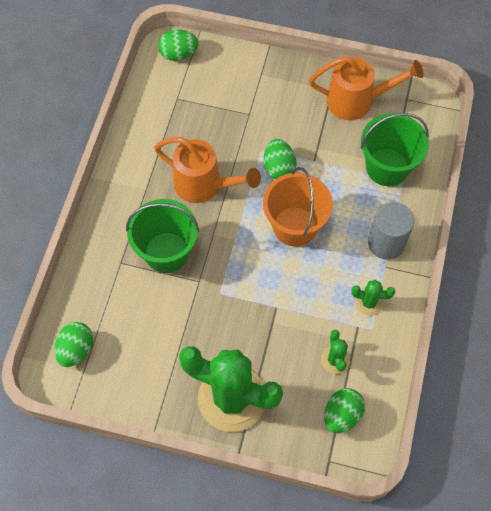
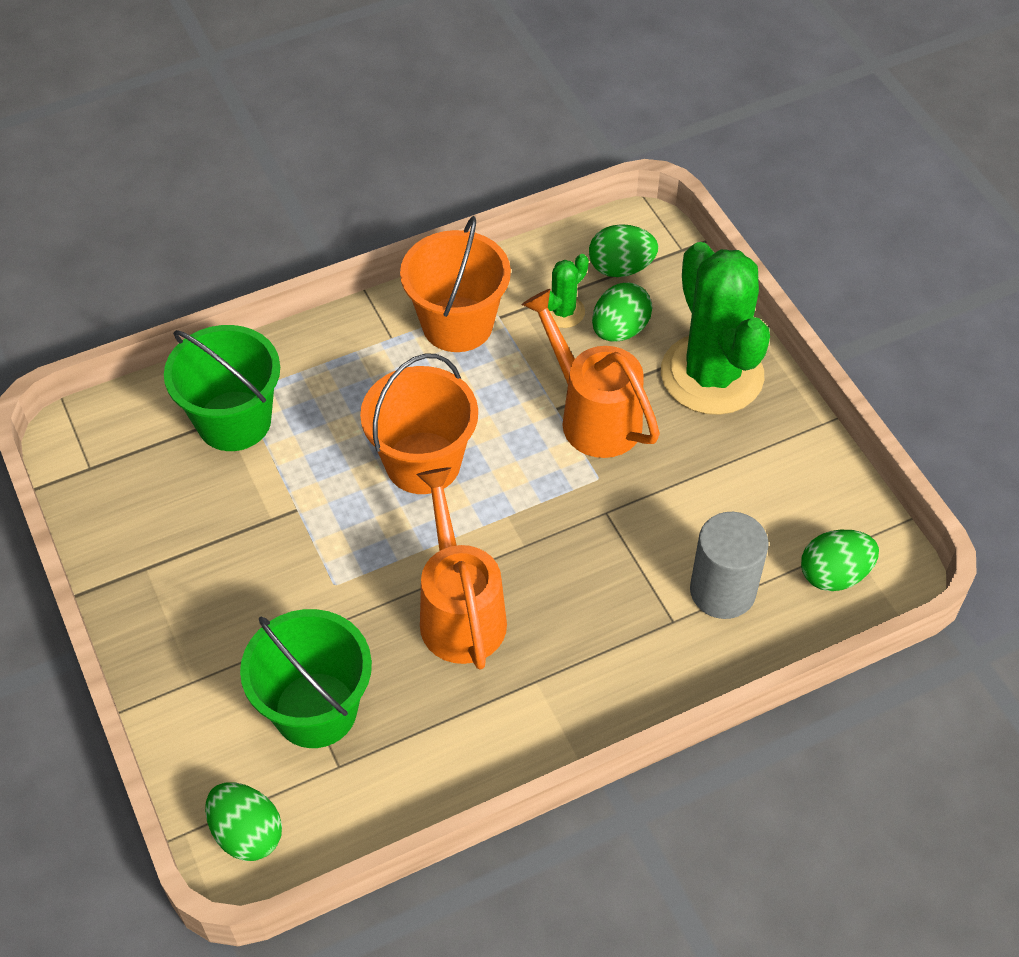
camera: 130 degrees left, 10 degrees down
(166, 252) = (604, 578): green bucket -> green bucket (315, 710)
(279, 168) = (347, 541): green egg -> green egg (619, 330)
(357, 101) = (143, 523): orange watering can -> orange watering can (592, 415)
(369, 302) = (457, 324): green cactus -> orange bucket
(386, 243) = (356, 355): grey cylinder -> grey cylinder (722, 591)

